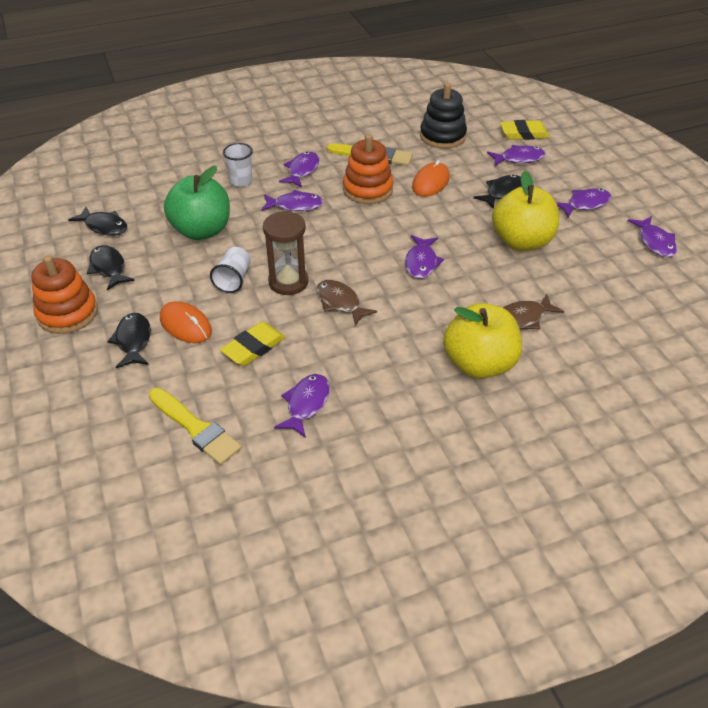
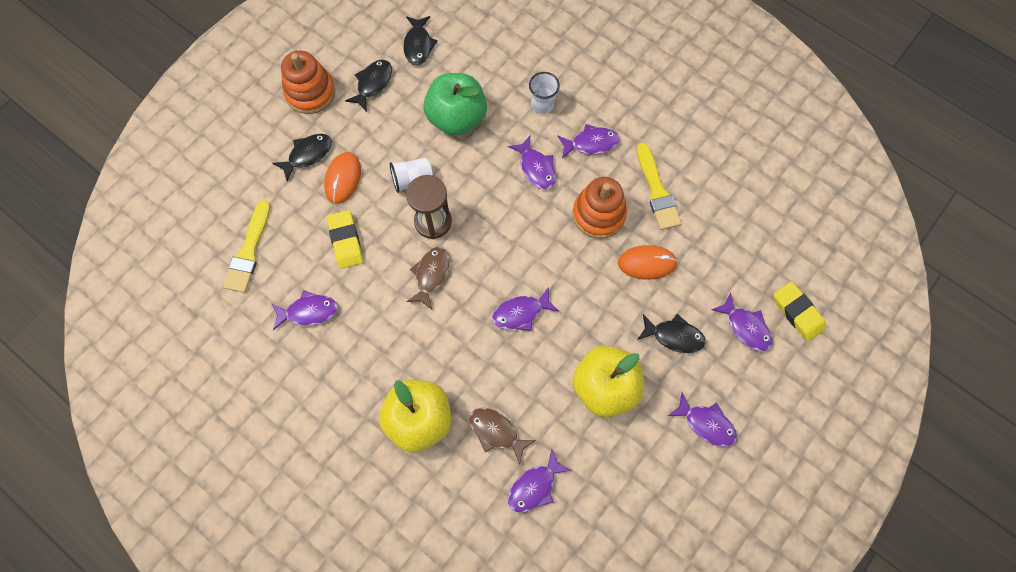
camera: 60 degrees right, 25 degrees up
(253, 347) = (345, 241): yellow eraser -> yellow eraser turned 60 degrees clockwise
(442, 136) = (735, 236): black stacking toy -> none
(655, 242) = (683, 515): purple fish -> purple fish (534, 486)

